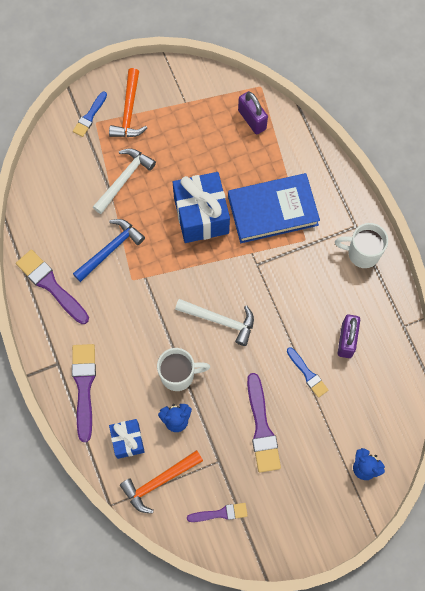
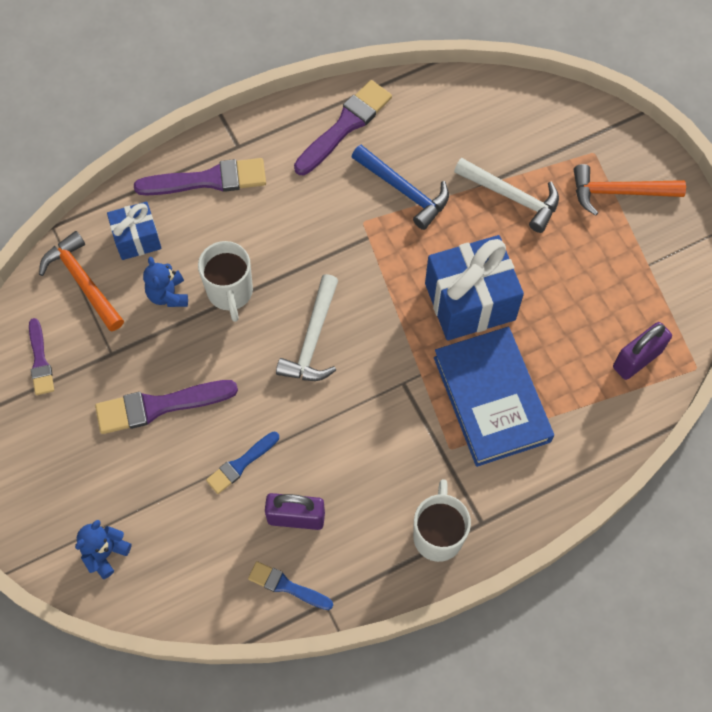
camera: 85 degrees right, 5 degrees down
(90, 116) = (602, 144): blue brush -> blue brush (287, 586)

